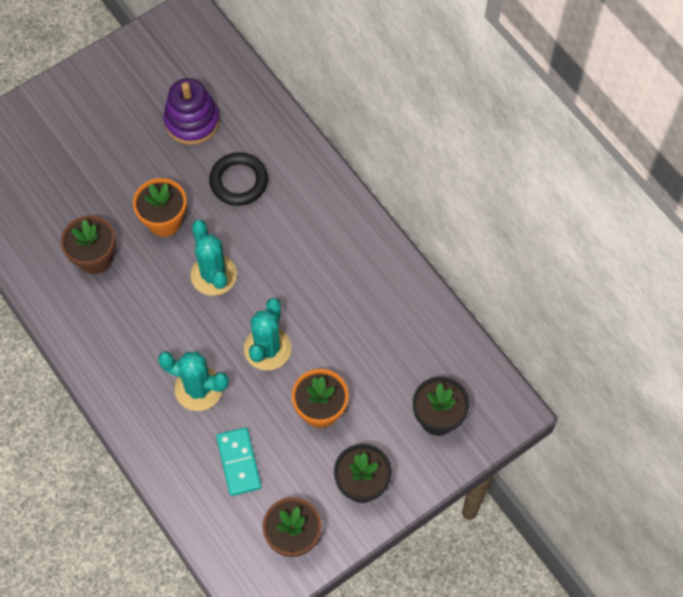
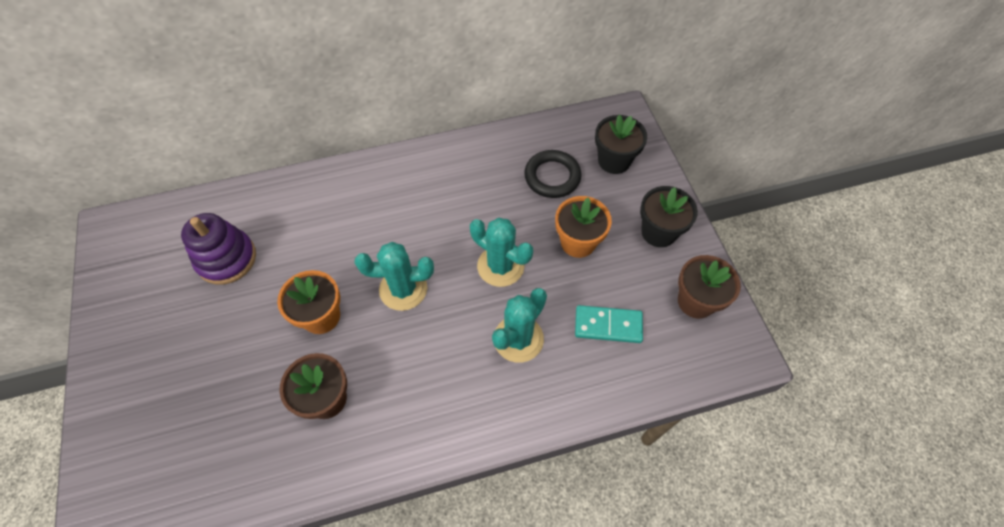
camera: 70 degrees left, 5 degrees down
(239, 181) = (316, 238): black ring -> black ring (552, 177)

